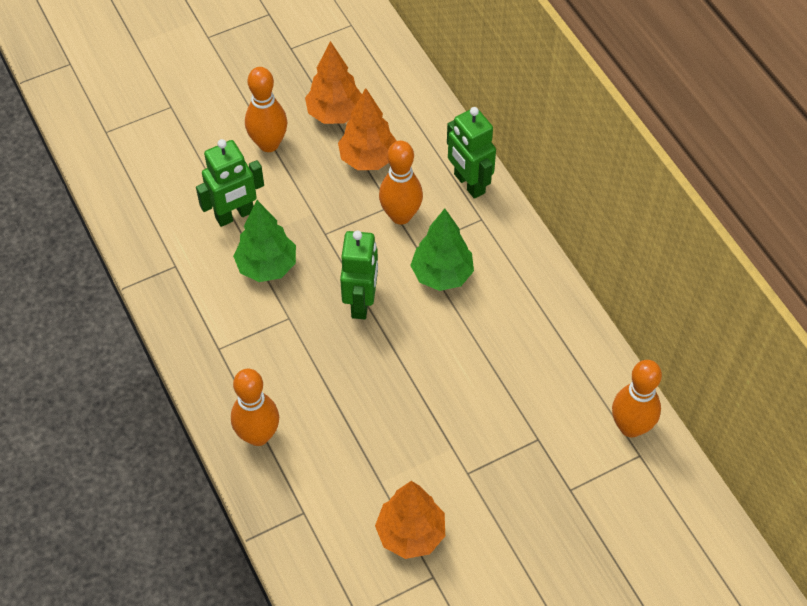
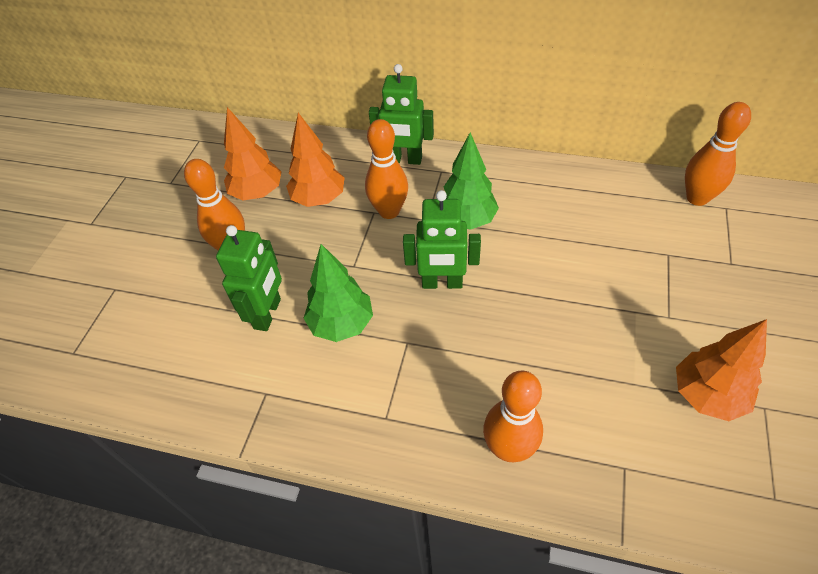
camera: 45 degrees left, 5 degrees down
(361, 302) = (442, 283): green robot -> green robot turned 135 degrees clockwise

